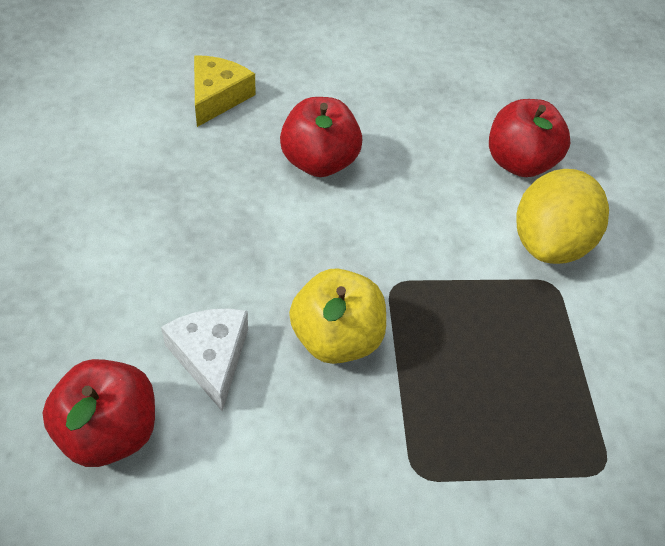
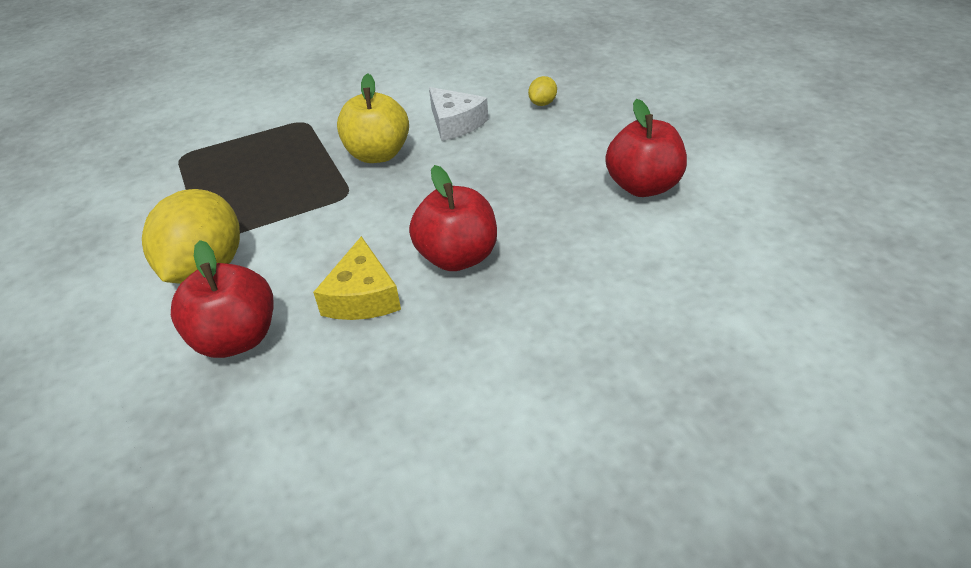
camera: 165 degrees right, 10 degrees down
(72, 344) = (542, 103): none -> yellow lemon
(109, 431) = (487, 86): red apple -> red apple (642, 186)
(217, 97) = (608, 280): yellow cheese -> yellow cheese (362, 296)

